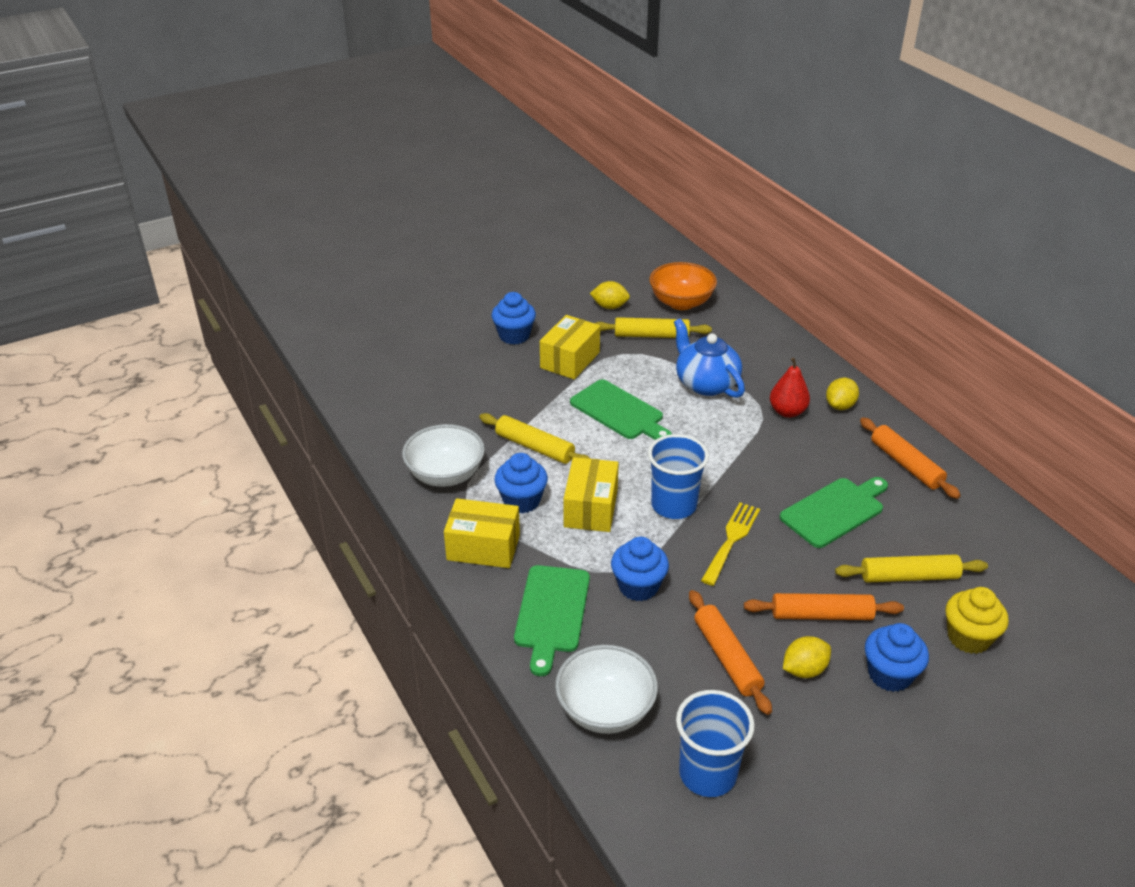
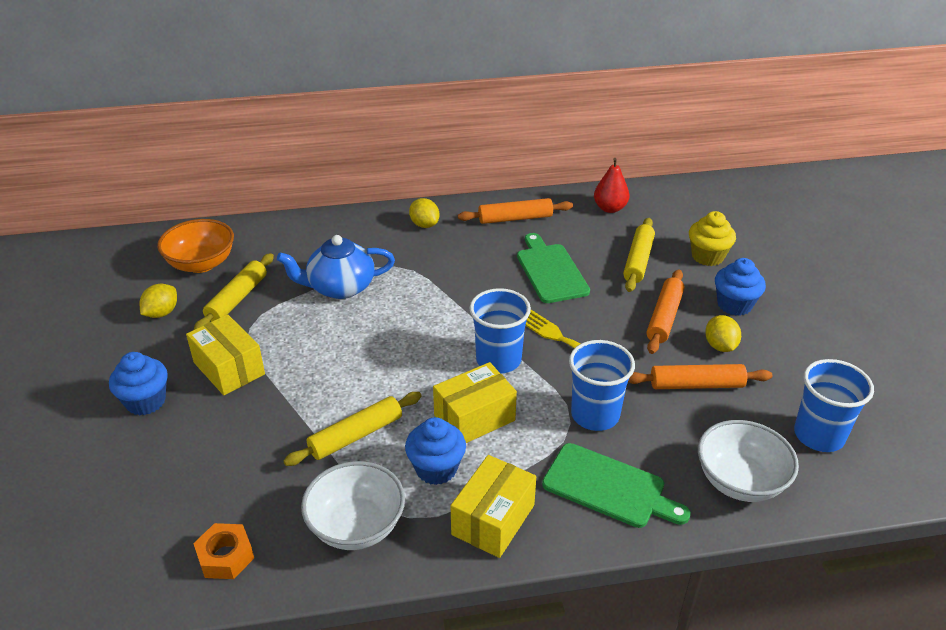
camera: 70 degrees left, 0 degrees up
(394, 422) = (225, 556): none -> orange nut
(590, 508) = (474, 418): yellow box -> yellow box turned 60 degrees counterclockwise
(619, 412) = (342, 356): green cutting board -> none
(638, 586) = (595, 415): blue cupcake -> blue cup
(787, 412) = (413, 254): red pear -> red pear (610, 208)

